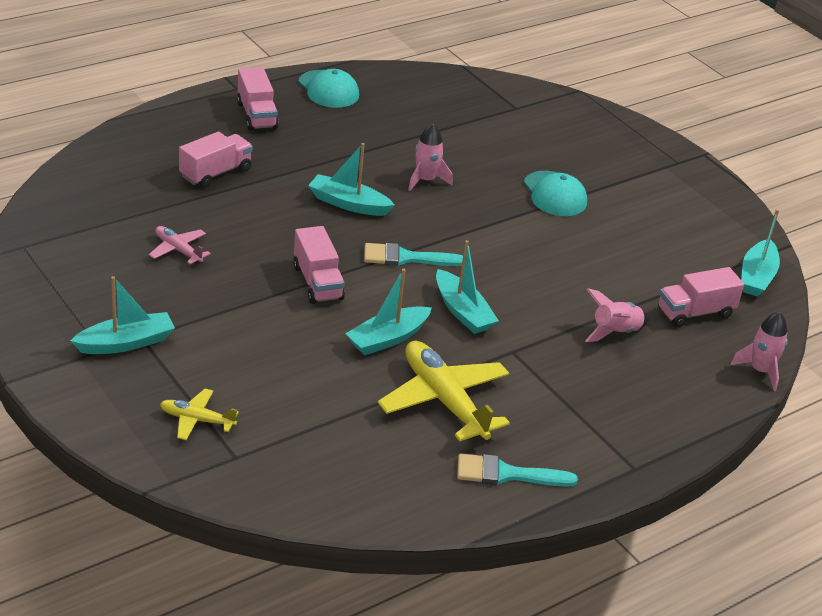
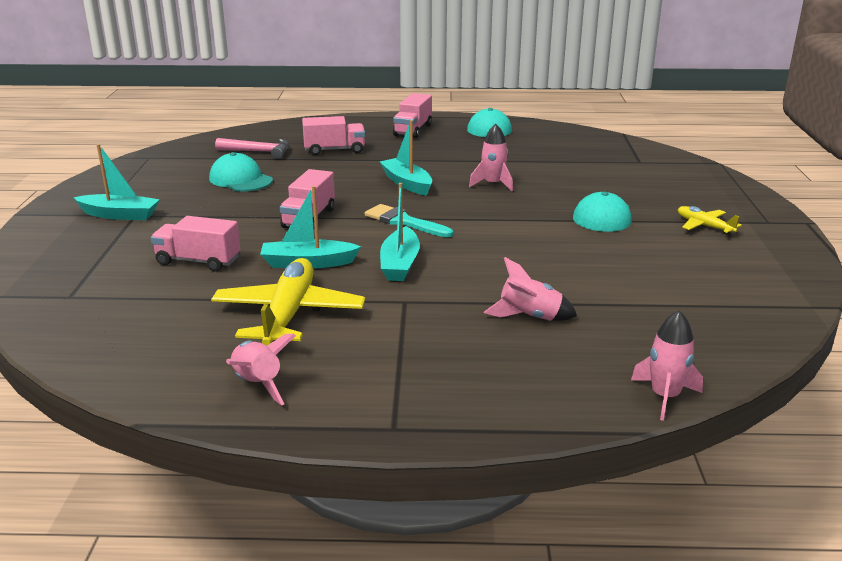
camera: 40 degrees right, 10 degrees down
(137, 200) = (258, 152): none -> pink hammer
(178, 250) = (240, 179): pink plane -> turquoise cap
(196, 420) = (85, 267): yellow plane -> yellow plane (704, 226)
(506, 474) = (257, 384): turquoise brush -> pink rocket
(695, 313) = (643, 327): pink truck -> pink truck (198, 261)
(756, 277) = (760, 320): turquoise boat -> none

